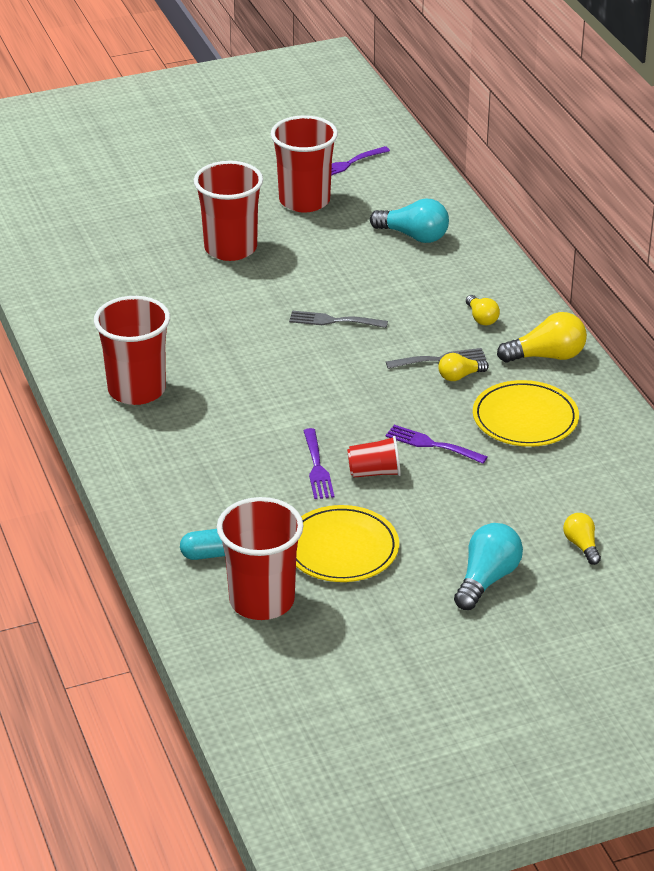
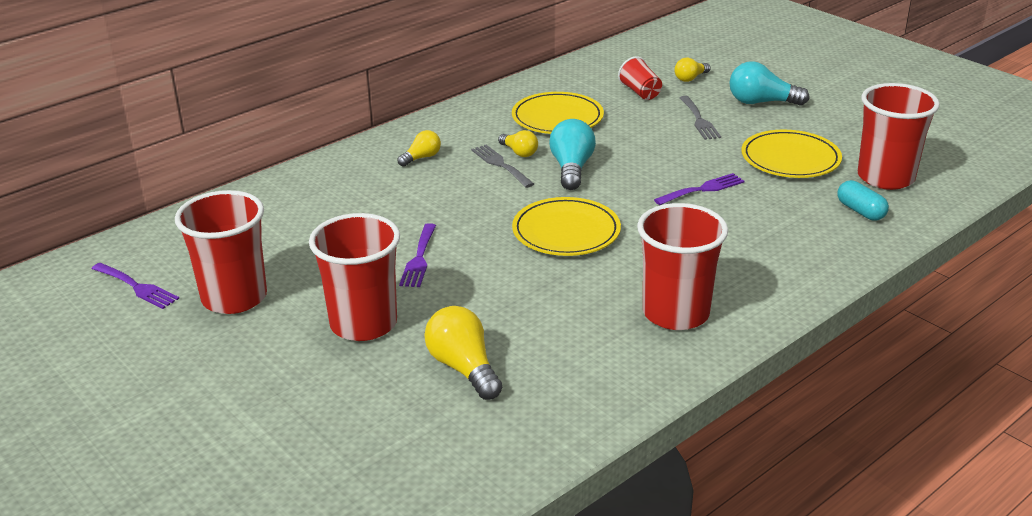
camera: 110 degrees left, 5 degrees down
(295, 368) = (566, 231): none -> yellow plate
(333, 321) = (472, 228): grey fork -> grey fork (699, 120)
(374, 472) = (684, 164): red cup -> red cup (640, 92)
(413, 236) = (288, 216): turquoise light bulb -> turquoise light bulb (571, 169)
(431, 444) = (625, 148): purple fork -> purple fork (419, 259)
(546, 356) = (463, 122): yellow light bulb -> yellow light bulb (464, 368)

